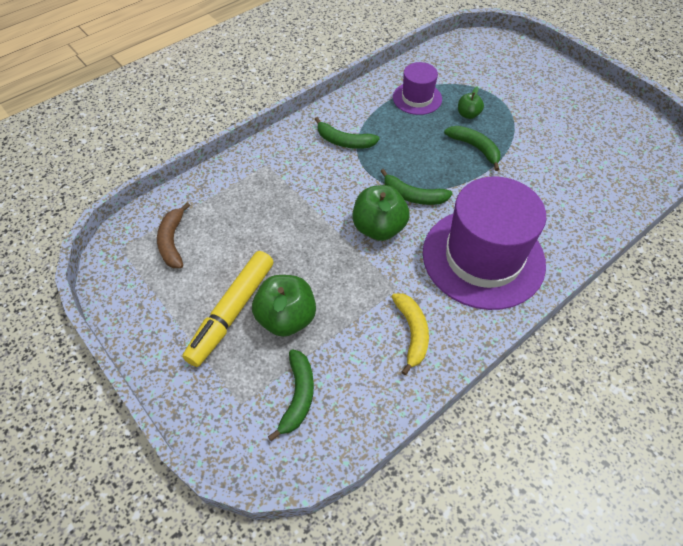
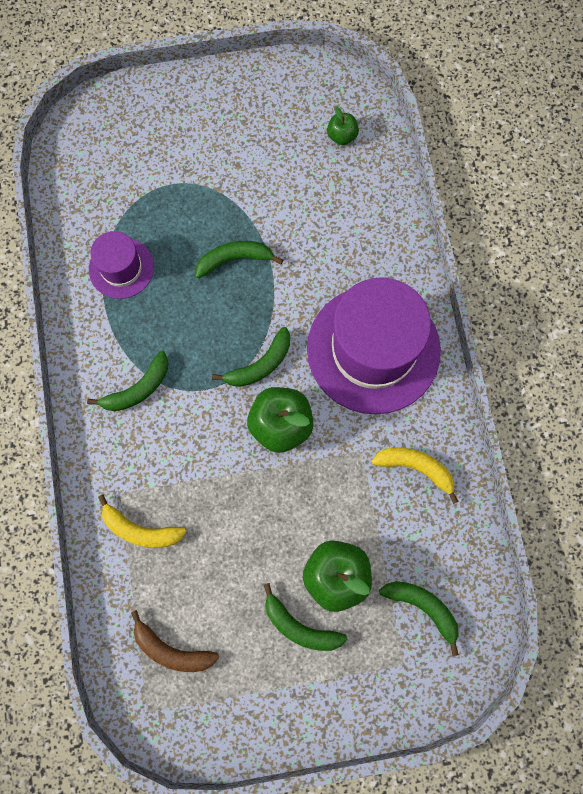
camera: 60 degrees left, 20 degrees up
(232, 312) = (299, 626): yellow marker -> green banana
(248, 186) = (140, 530): none -> yellow banana
(468, 114) = (182, 232): green apple -> green apple (342, 136)

